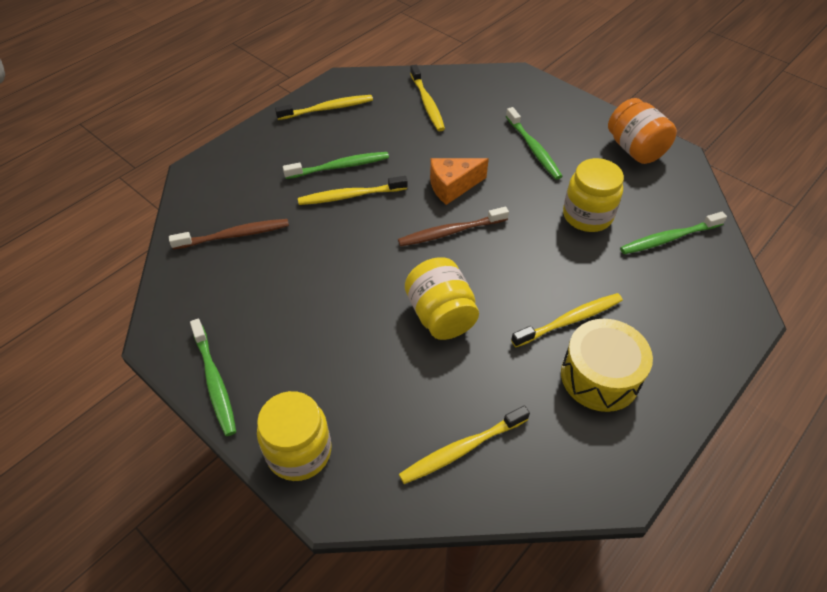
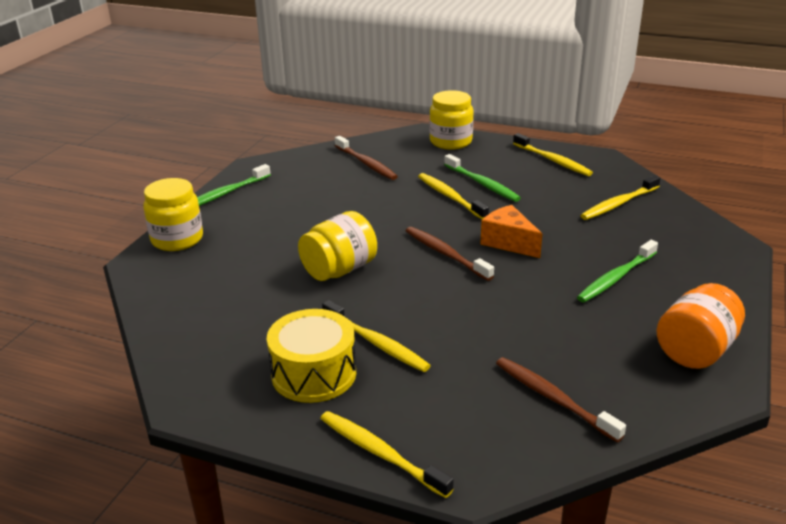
camera: 70 degrees right, 20 degrees down
(462, 449) = (202, 309): yellow toothbrush -> yellow toothbrush (381, 454)
(587, 215) = (539, 331): yellow jar -> yellow jar (450, 142)
(669, 238) = (554, 399): green toothbrush -> brown toothbrush

